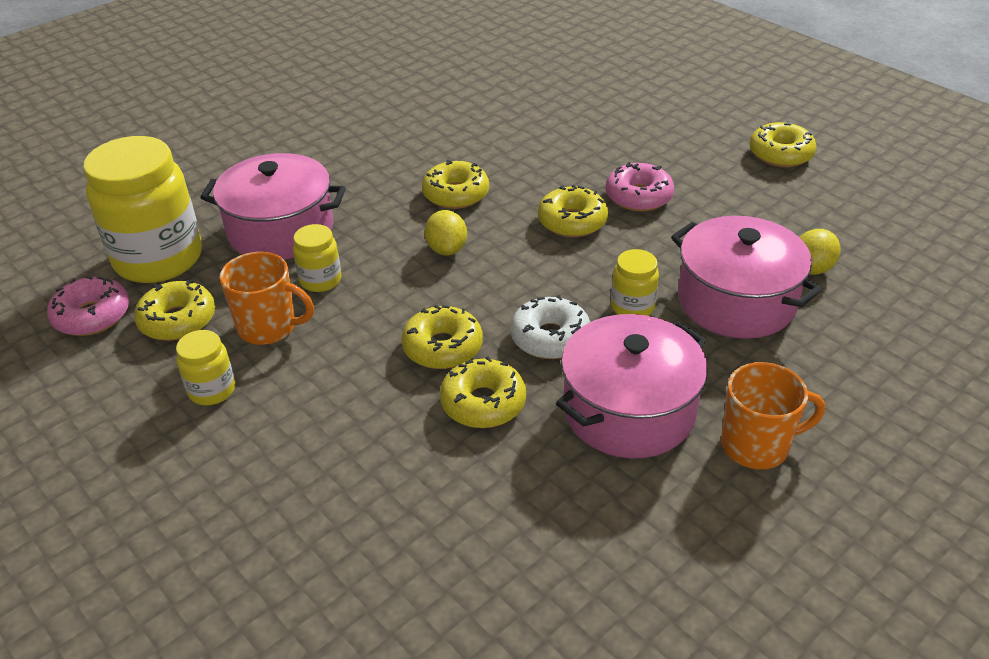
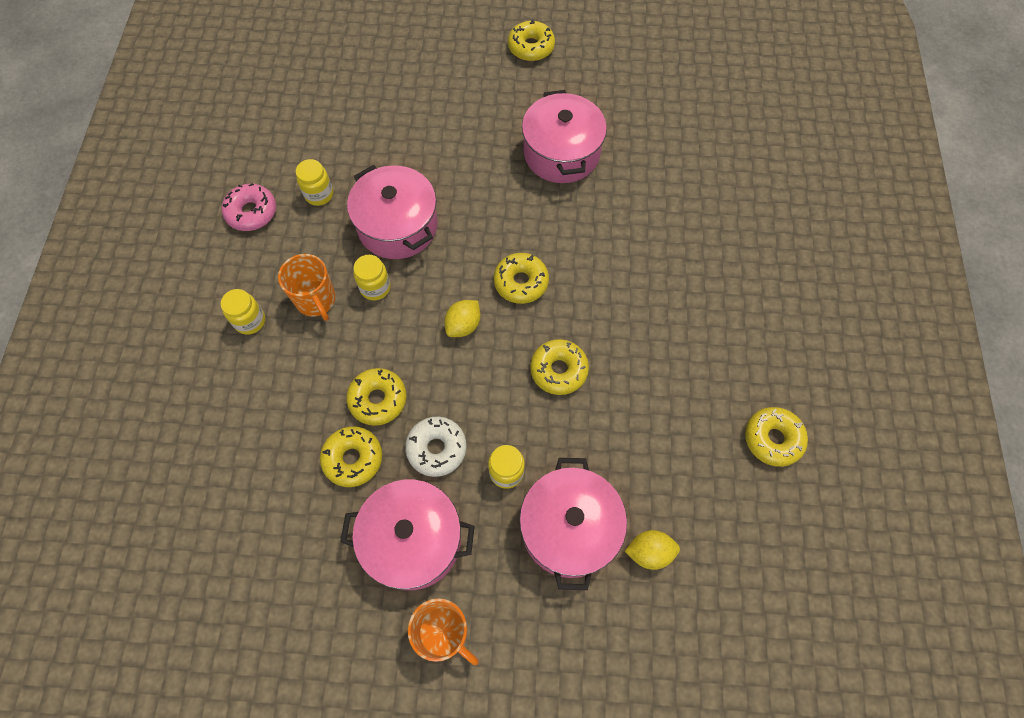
camera: 45 degrees right, 25 degrees up
(158, 259) = (319, 194): yellow jar -> yellow jar, size x0.46
(178, 320) = (283, 253): yellow donut -> yellow donut (531, 47)
(370, 108) = (561, 153): none -> pink pot
(638, 196) = (625, 387): pink donut -> none

